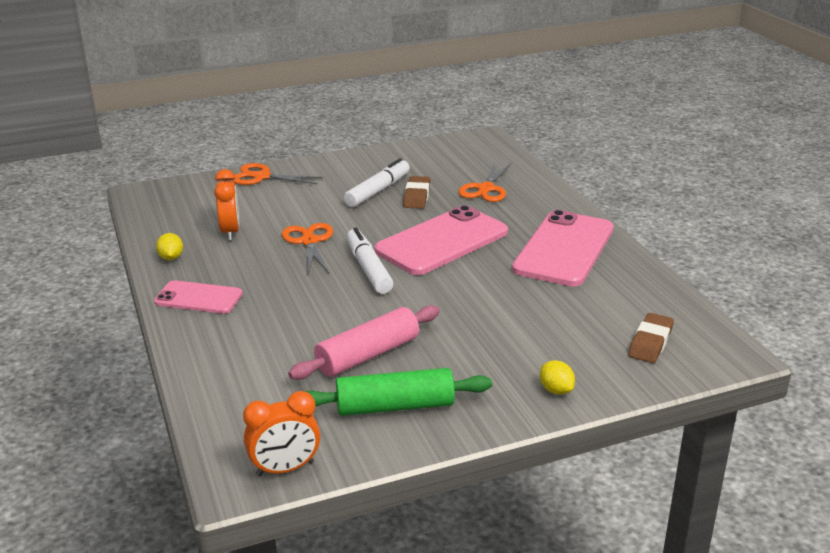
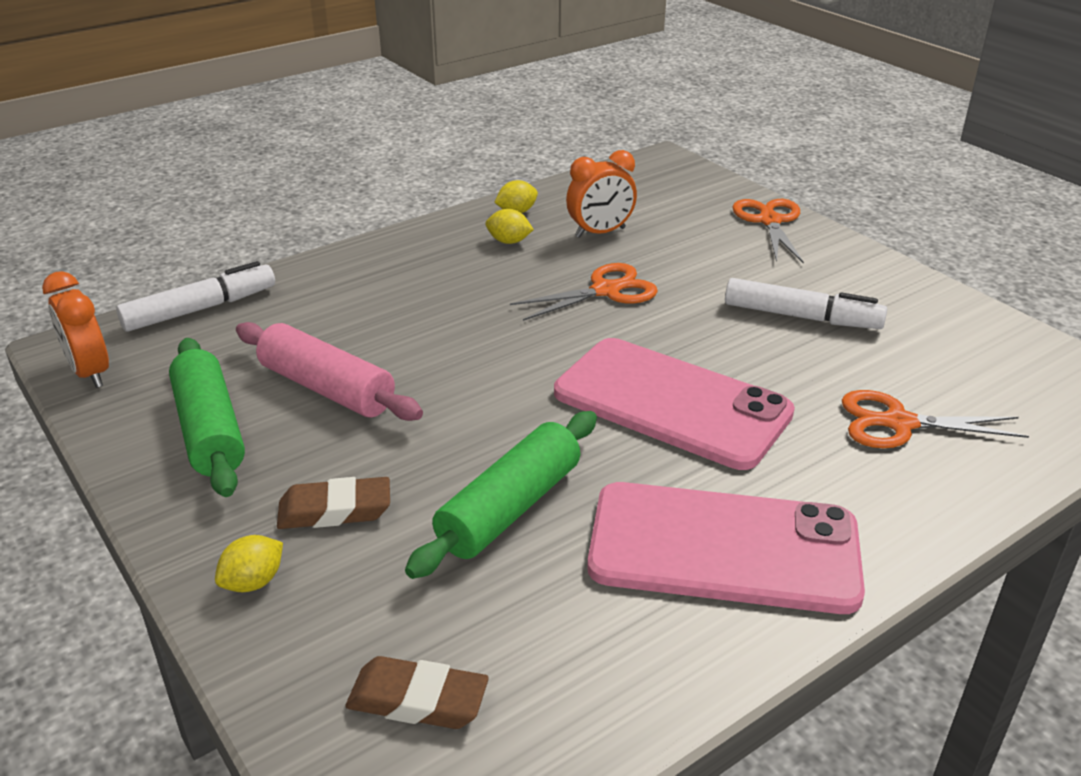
camera: 75 degrees right, 5 degrees up
(198, 298) = (431, 248): pink phone -> none
(215, 266) = (509, 241): none -> yellow lemon
(368, 268) = (553, 350): white marker -> white marker (200, 309)
(416, 196) = (811, 355): brown eraser -> brown eraser (335, 510)
(516, 301) = (509, 508): none -> green rolling pin

